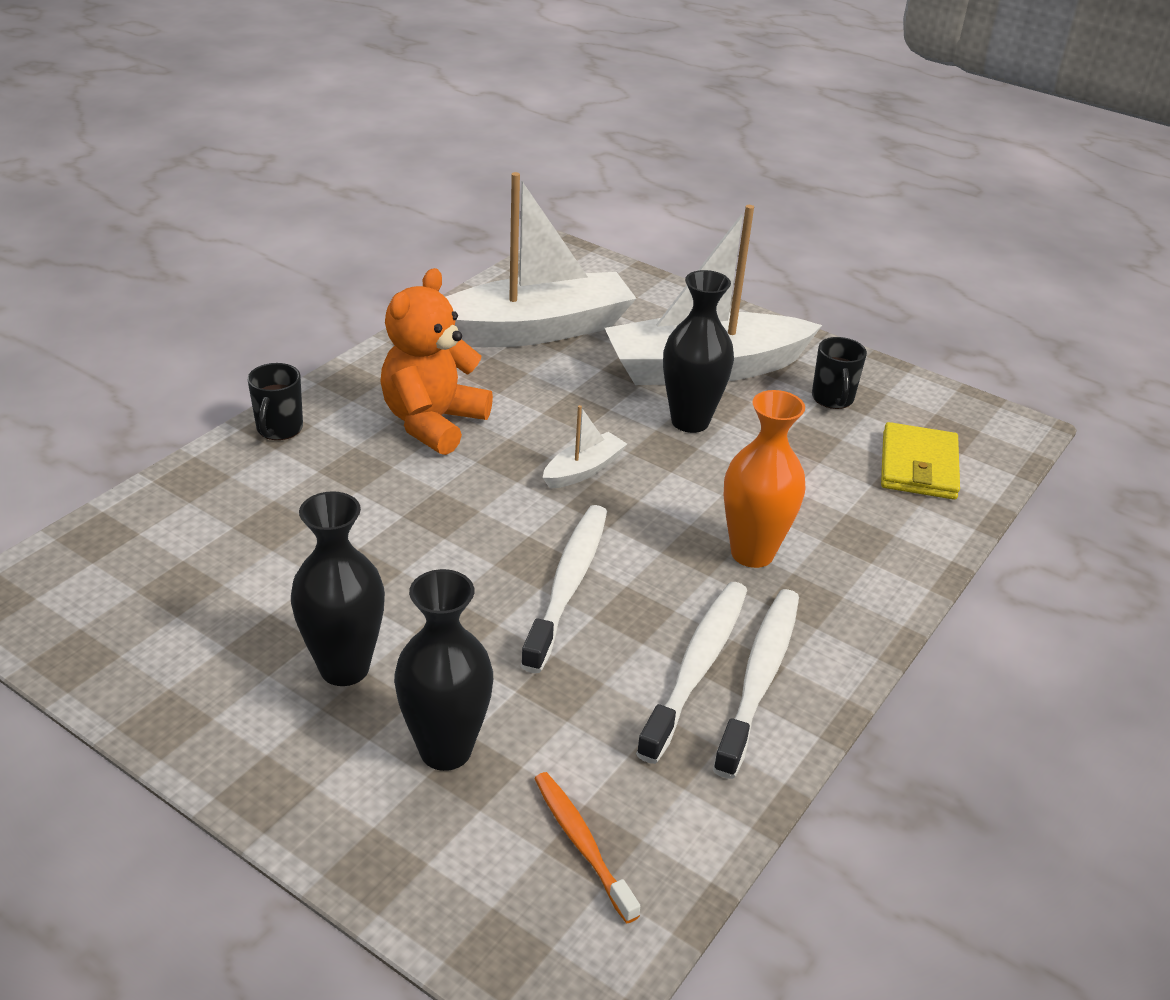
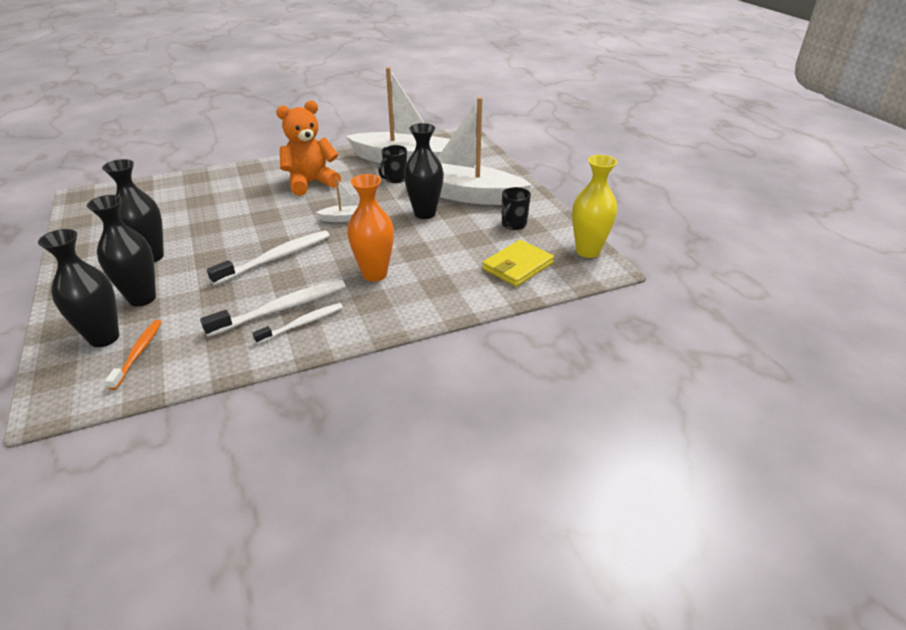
camera: 35 degrees right, 0 degrees up
(279, 429) = (249, 169): black mug -> black mug (395, 179)
(485, 848) = (104, 338): none -> black vase
(759, 678) = (302, 324): white toothbrush -> white toothbrush, size x0.63
(971, 410) = (587, 251): none -> yellow vase

